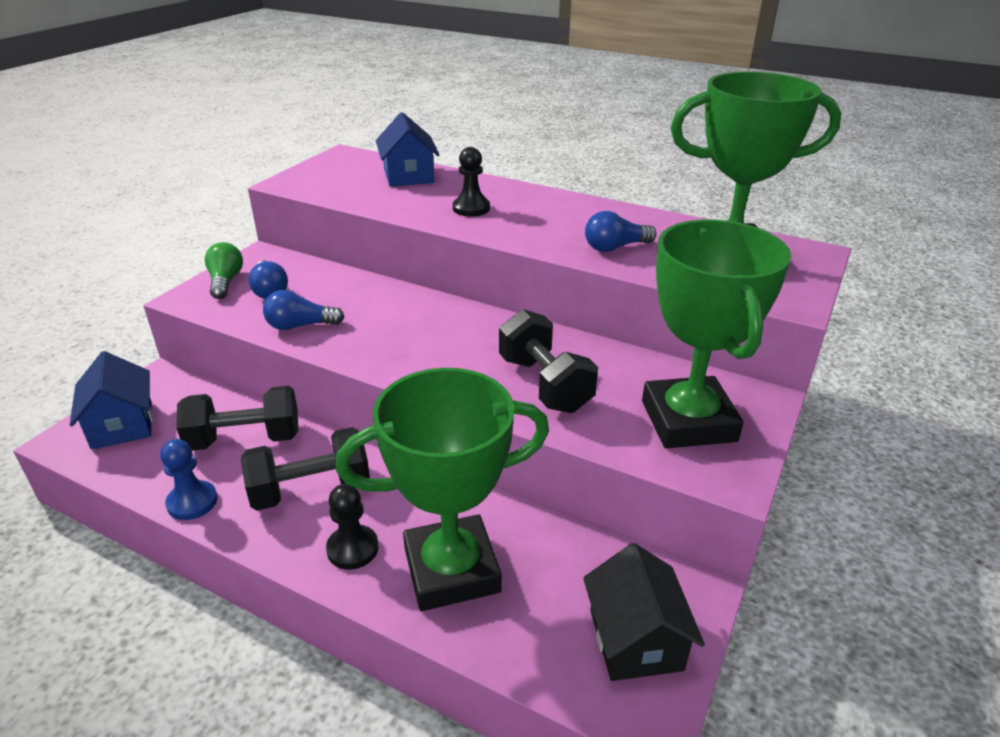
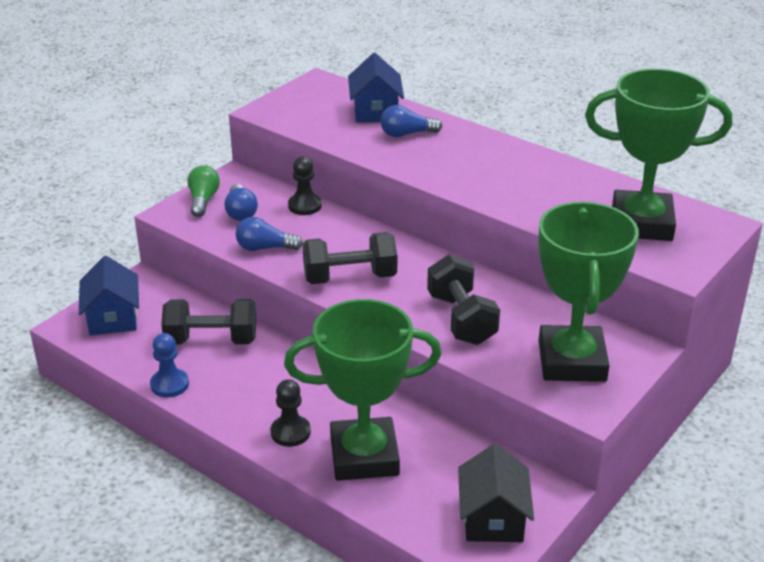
camera: 10 degrees right, 0 degrees up
(311, 490) = (262, 386): black dumbbell -> black dumbbell (350, 277)
(471, 208) = (426, 152): black pawn -> black pawn (304, 206)
(615, 247) = (544, 204): blue light bulb -> blue light bulb (407, 134)

